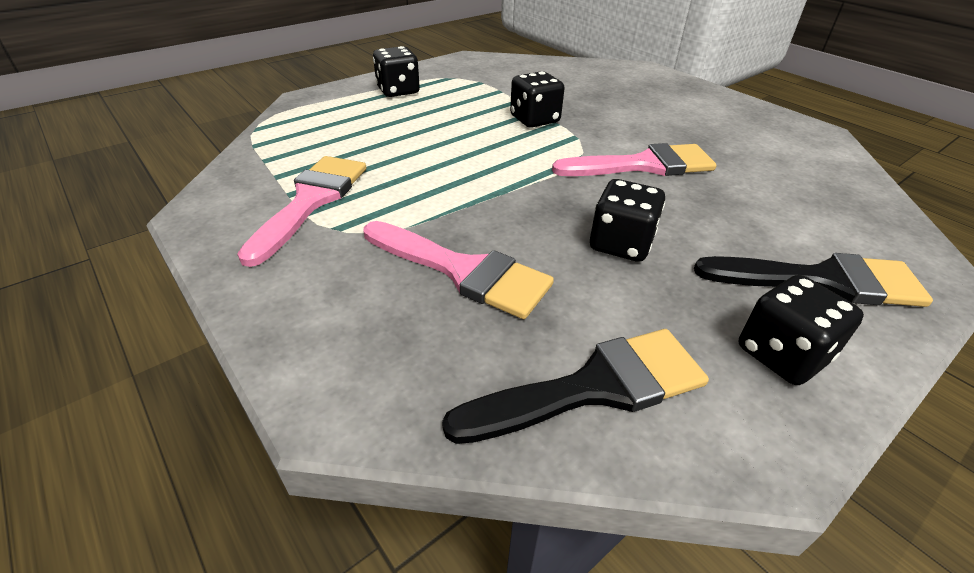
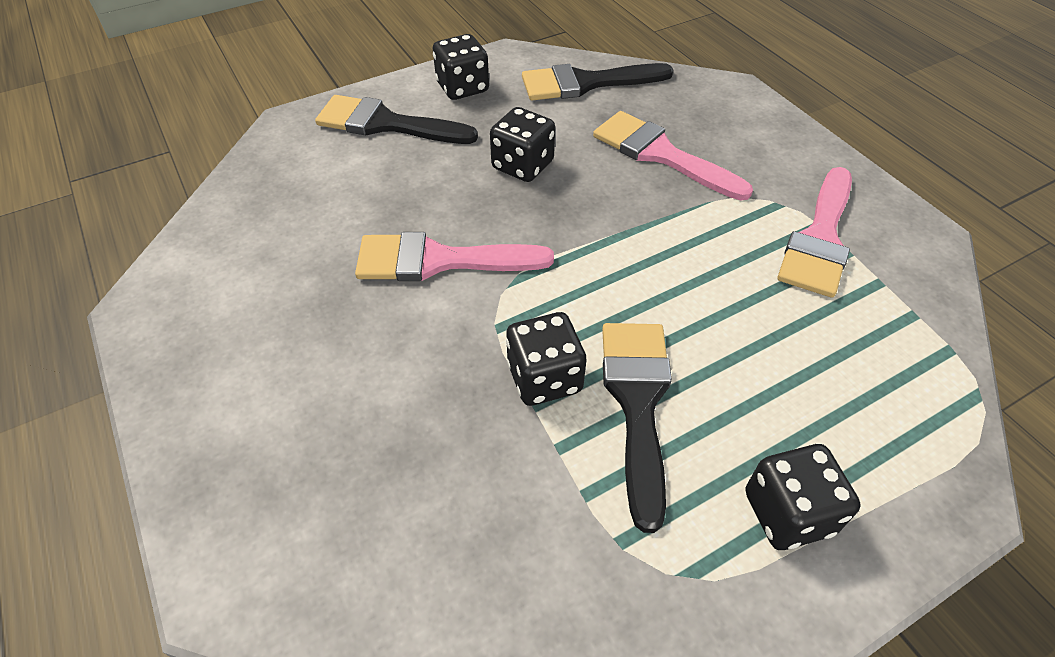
camera: 170 degrees left, 10 degrees up
(476, 115) = (637, 402): none -> black brush

